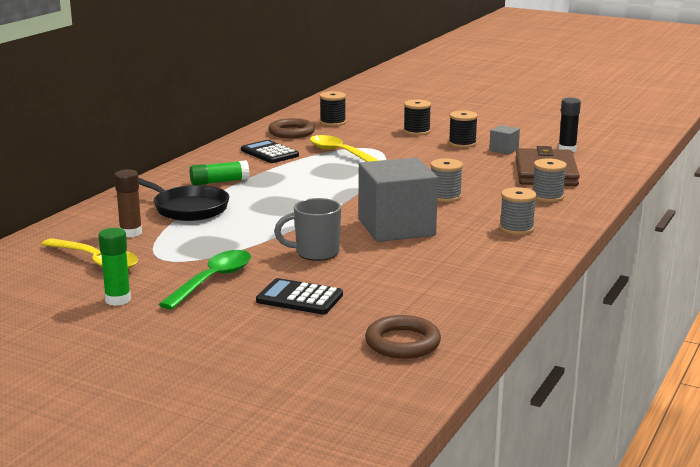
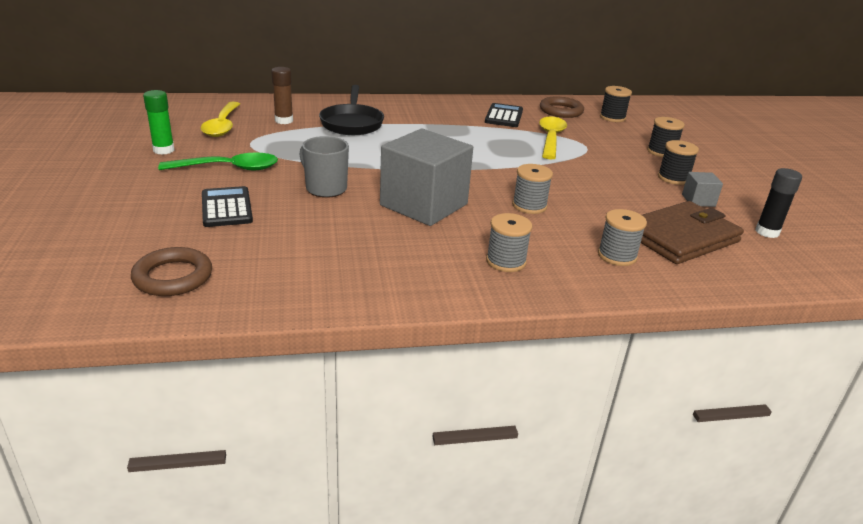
camera: 50 degrees right, 10 degrees up
(219, 182) = (417, 118): green glue stick -> none

